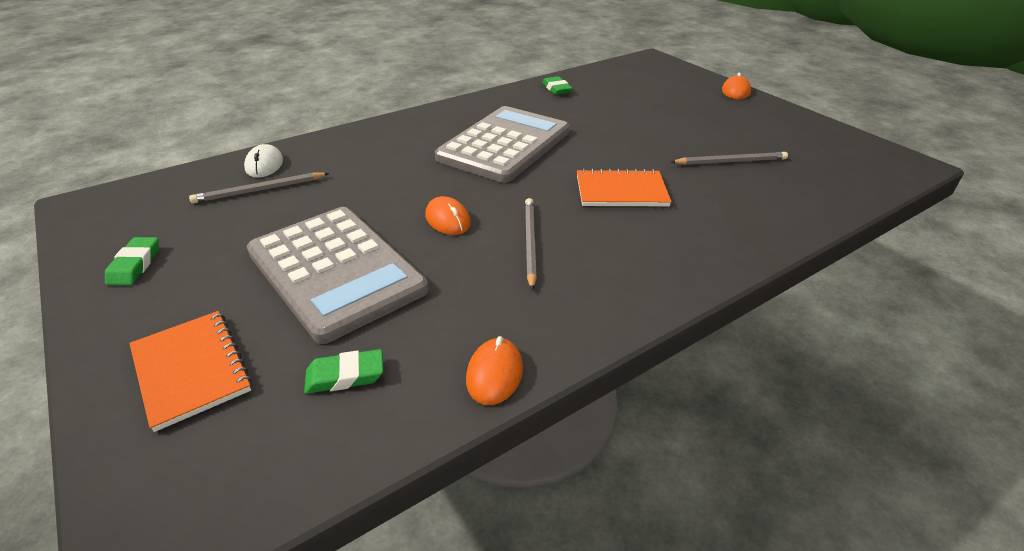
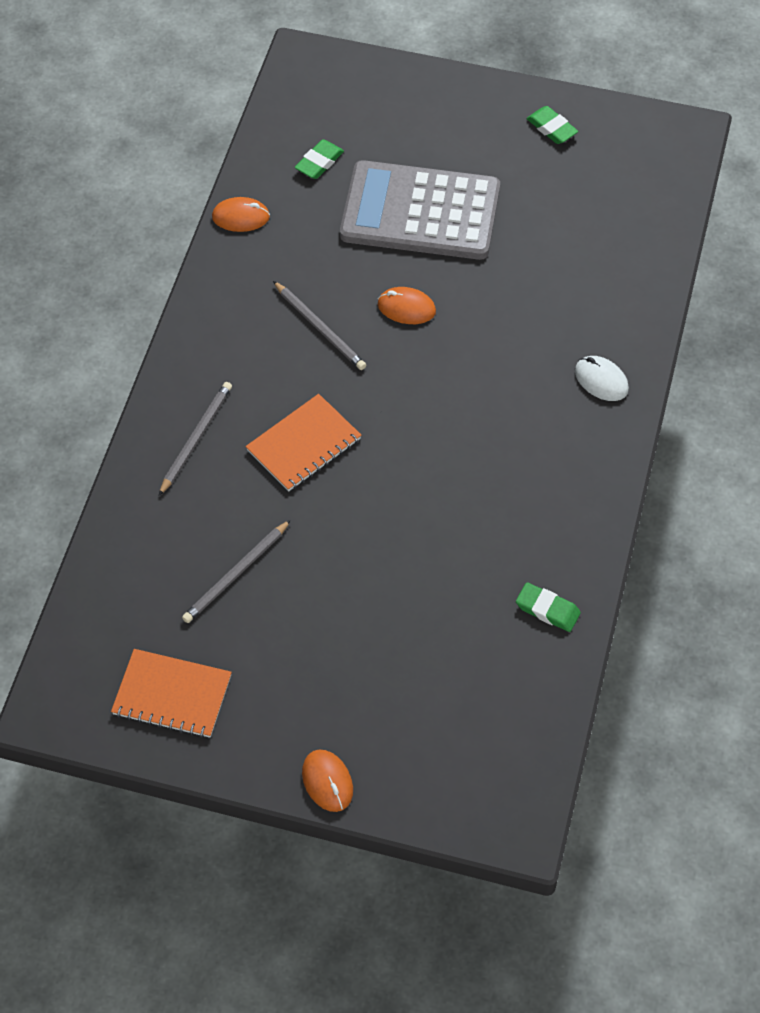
camera: 140 degrees right, 20 degrees up
(191, 370) = (403, 111): orange notebook -> orange notebook (172, 695)
(259, 190) = (591, 233): grey pencil -> grey pencil (196, 438)
(264, 165) = (638, 258): white mouse -> white mouse (601, 380)
(494, 374) = (241, 217): orange mouse -> orange mouse turned 60 degrees counterclockwise
(504, 145) = (476, 441): grey calculator -> none

